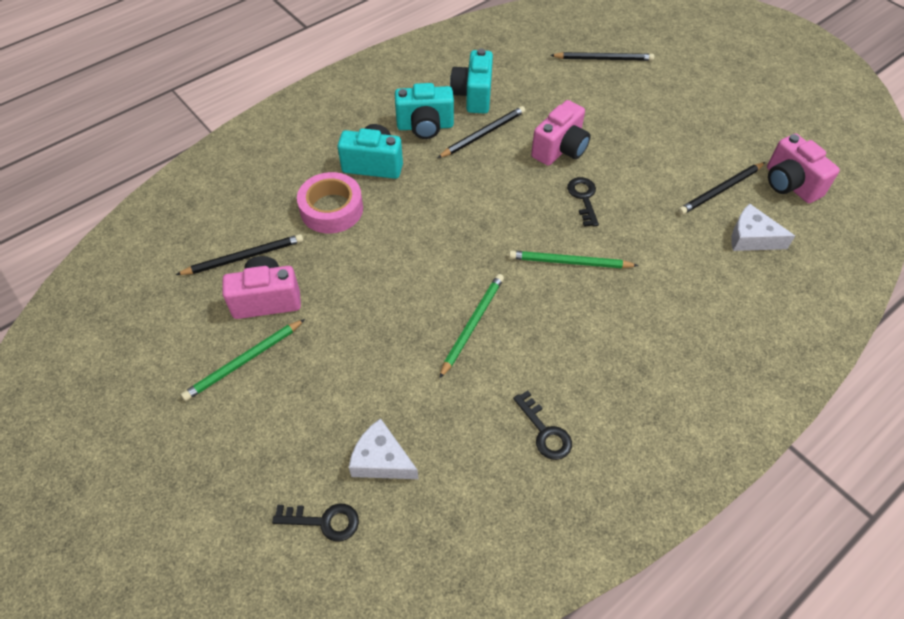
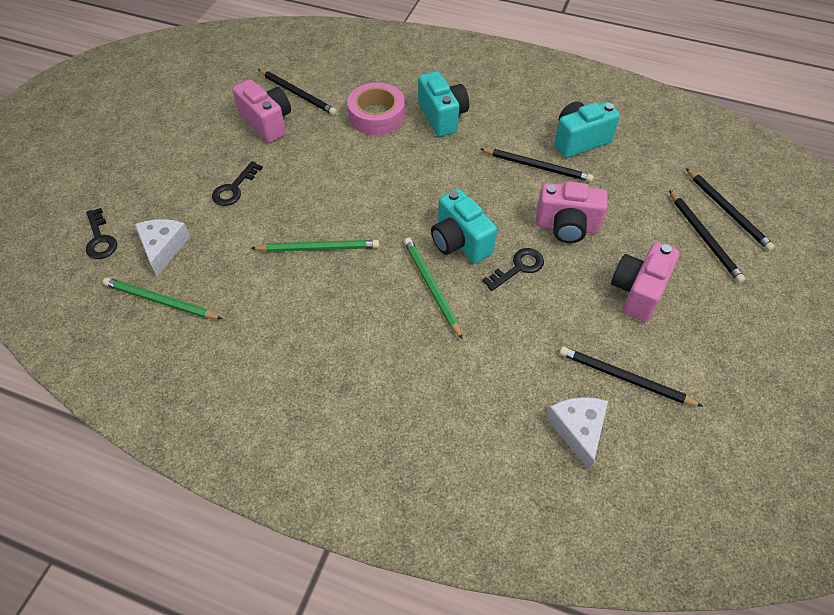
camera: 60 degrees right, 0 degrees up
(244, 361) = (207, 138): green pencil -> green pencil (160, 301)
(425, 126) = (512, 127): turquoise camera -> turquoise camera (460, 242)
(545, 432) = (238, 339): black key -> black key (234, 188)
(620, 83) = (704, 238): none -> black pencil
(789, 184) = (692, 444): pink camera -> pink camera (638, 292)

